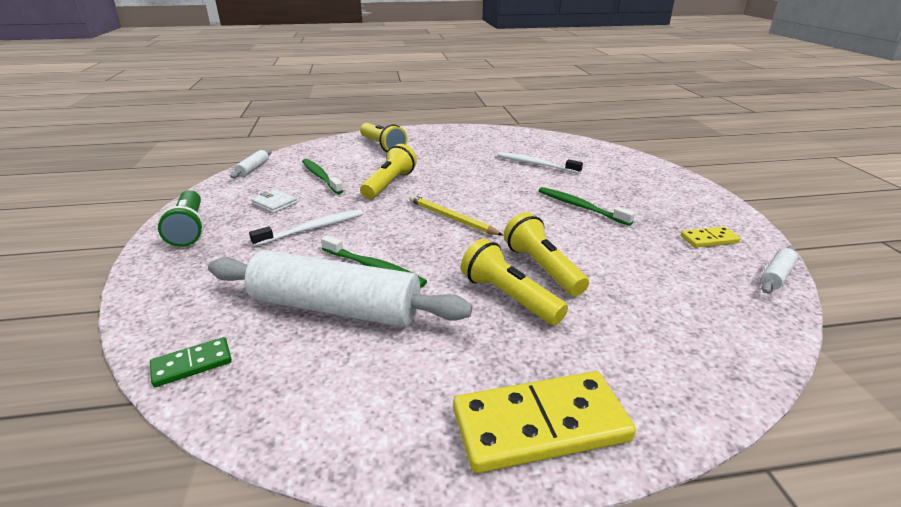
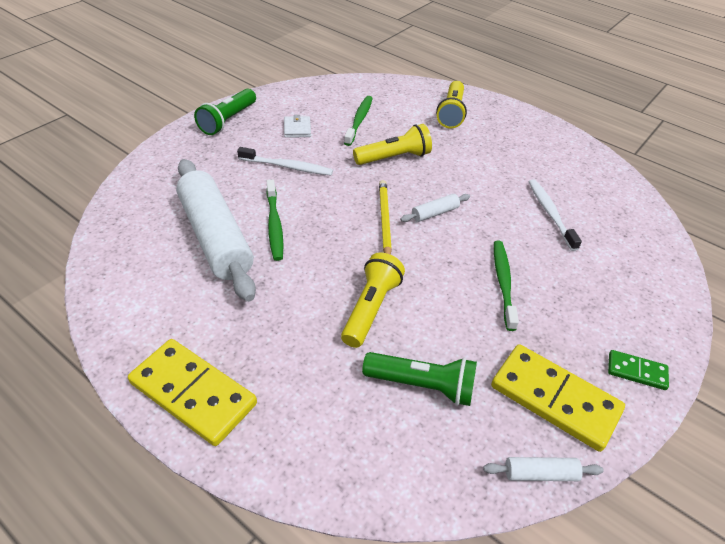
camera: 45 degrees right, 15 degrees up
(192, 364) = (118, 219): green domino -> green domino (636, 371)
(253, 169) = (328, 85): white rolling pin -> white rolling pin (435, 213)
(509, 297) = (311, 310): yellow flashlight -> none
(651, 283) = (422, 385): none -> green flashlight
(709, 239) = (554, 398): yellow domino -> yellow domino, size x2.00

